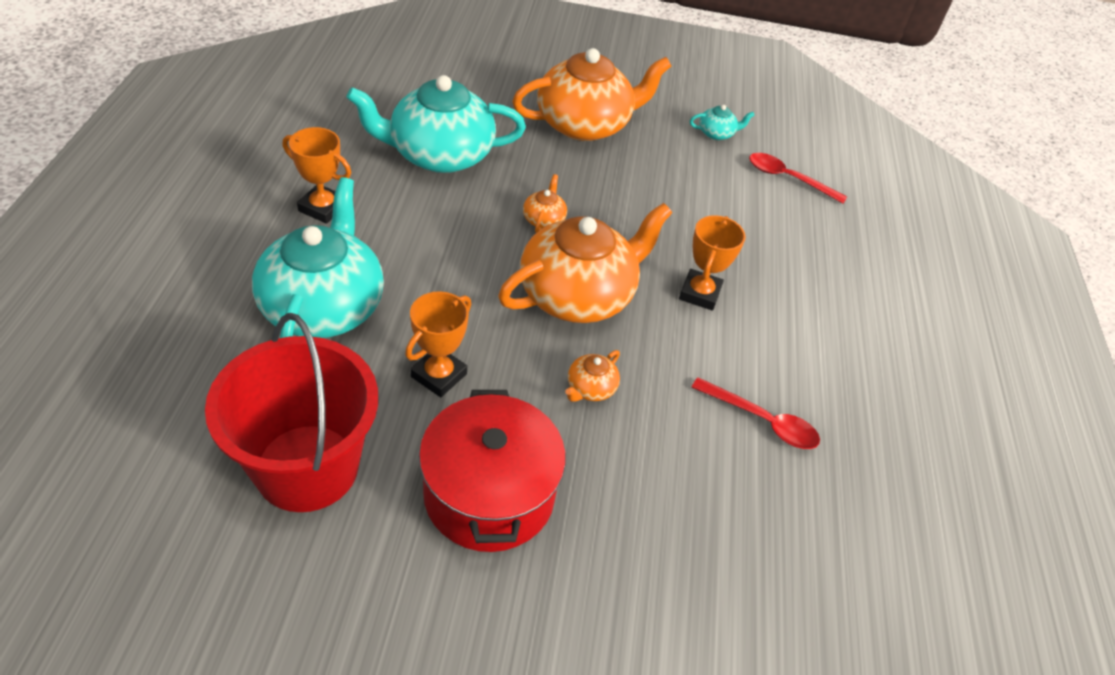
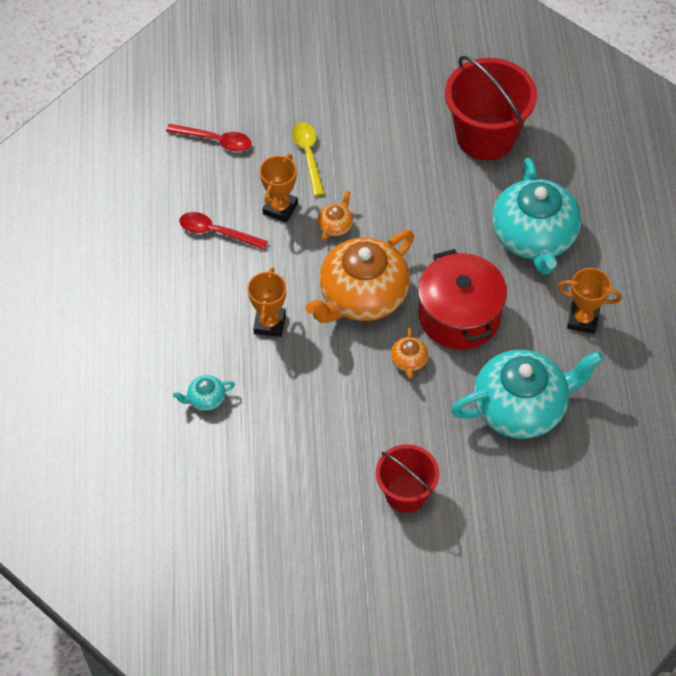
camera: 175 degrees right, 10 degrees up
(439, 375) = (436, 209): orange trophy -> orange trophy (280, 208)
(489, 495) = (378, 147): red pot -> red pot (459, 316)
(585, 124) = (406, 493): orange teapot -> red bucket
(607, 508) = (308, 155): none -> yellow spoon
(716, 133) = (273, 525): turquoise teapot -> turquoise teapot (205, 399)
(788, 179) = (198, 481): red spoon -> red spoon (215, 140)

